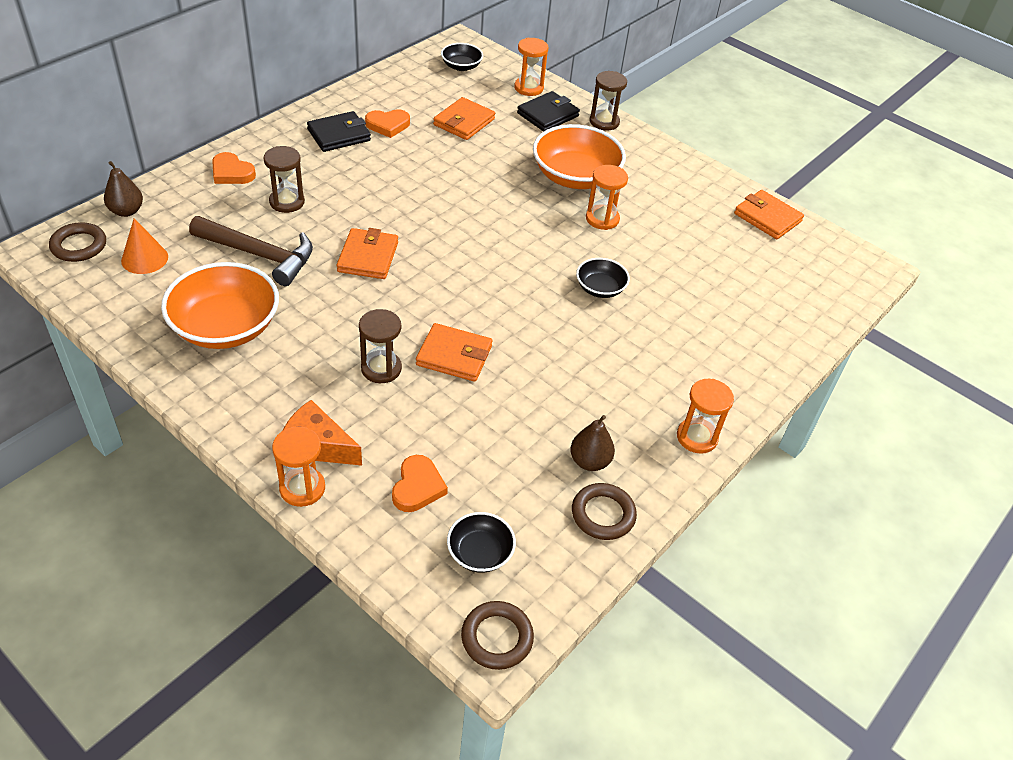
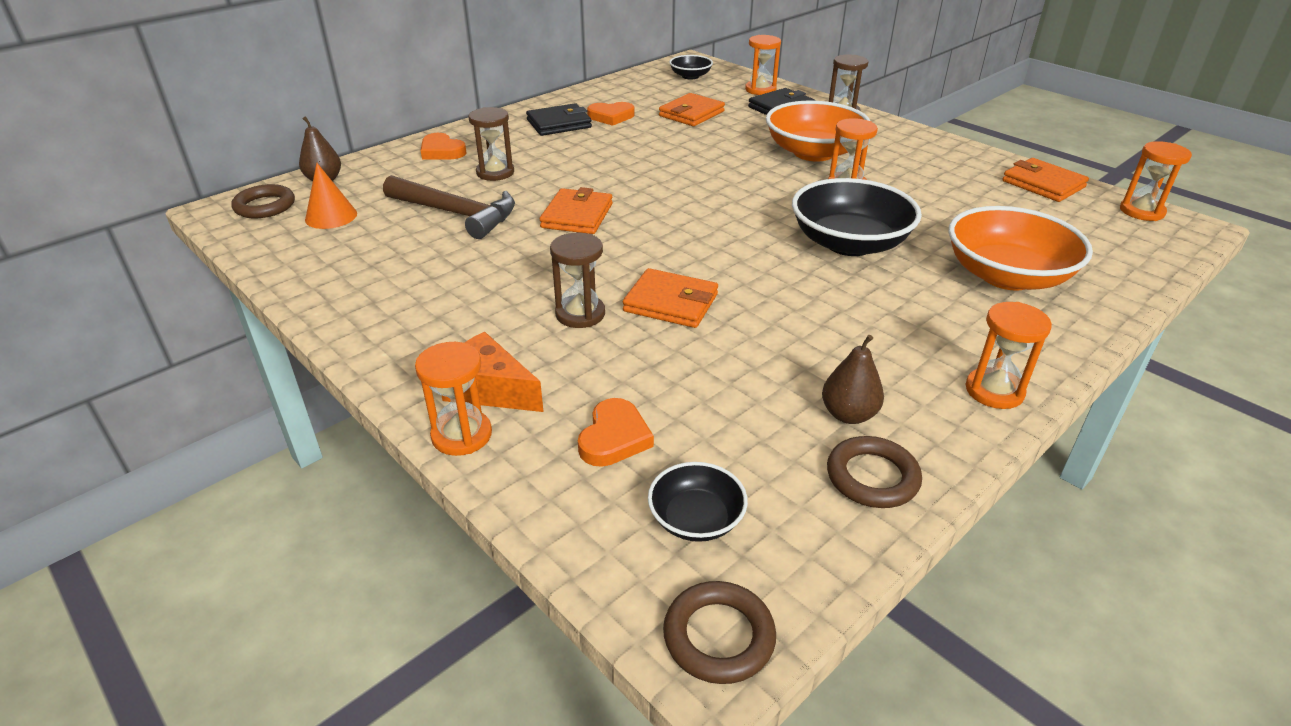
camera: 10 degrees right, 10 degrees down
(226, 327) = (404, 274): orange bowl -> orange bowl (1006, 276)
(600, 288) = (849, 243): black bowl -> black bowl, size x1.94
(841, 250) = (1141, 211): none -> orange hourglass

